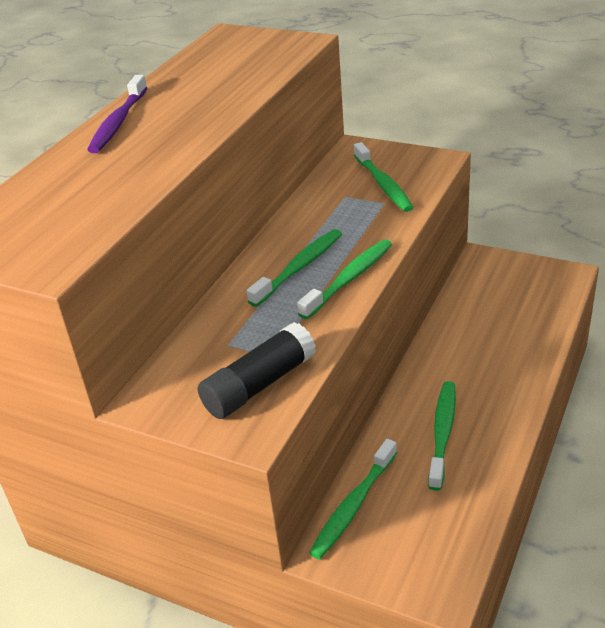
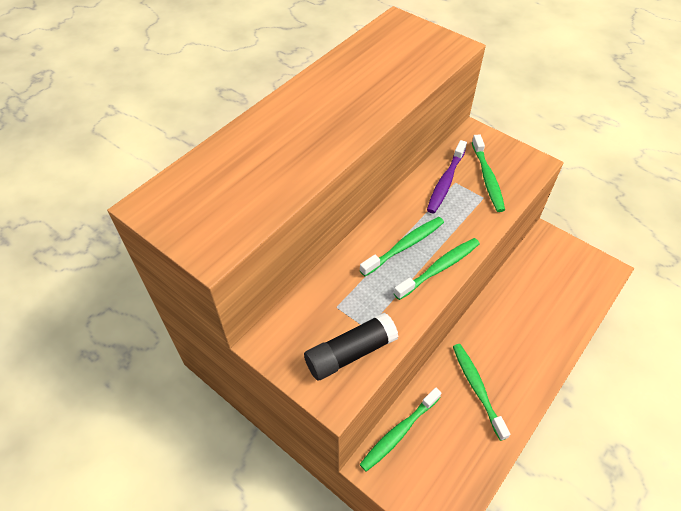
camera: 10 degrees right, 15 degrees up
(118, 122) = (293, 103): purple toothbrush -> purple toothbrush (445, 182)
(442, 433) = (477, 388): green toothbrush -> green toothbrush turned 45 degrees counterclockwise

